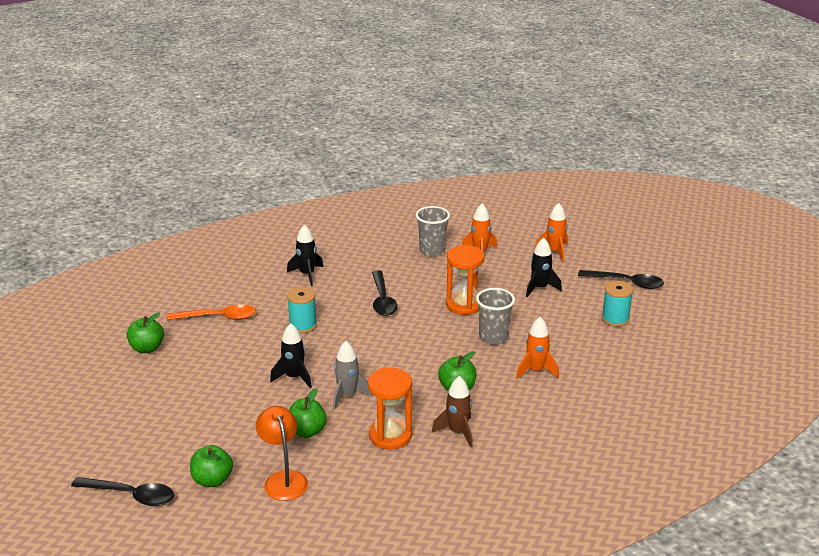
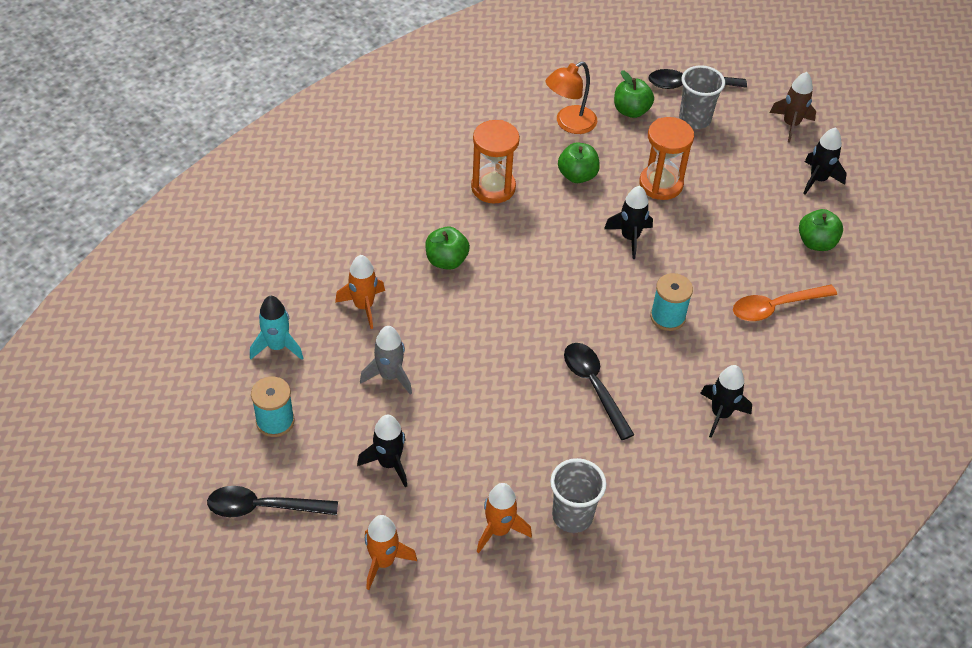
camera: 160 degrees right, 20 degrees up
(97, 389) = (818, 180): none -> black rocket
(283, 479) = (569, 124): orange lamp -> orange lamp turned 90 degrees clockwise
(347, 395) = (560, 226): grey rocket -> grey rocket (389, 376)
(457, 432) = (427, 205): brown rocket -> brown rocket (791, 124)
(464, 305) = (484, 402): orange hourglass -> orange hourglass (661, 184)
(493, 337) = (428, 350): grey cup -> grey cup (694, 119)
(609, 358) = (277, 346): none -> turquoise rocket

